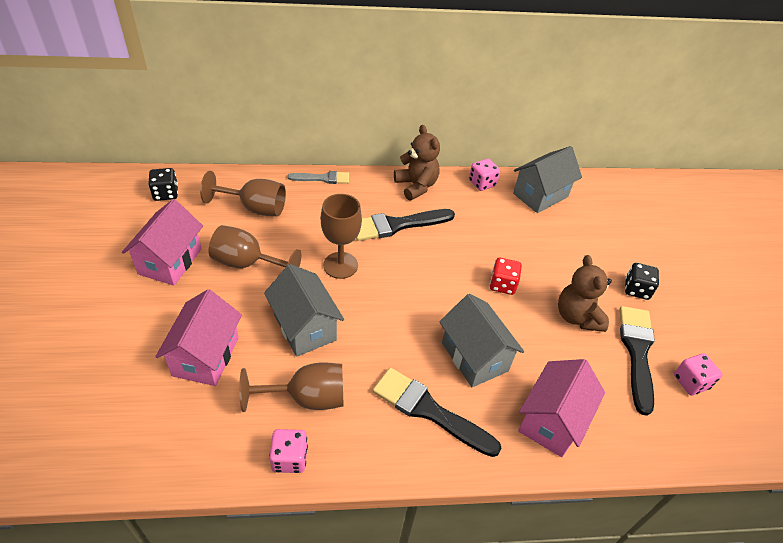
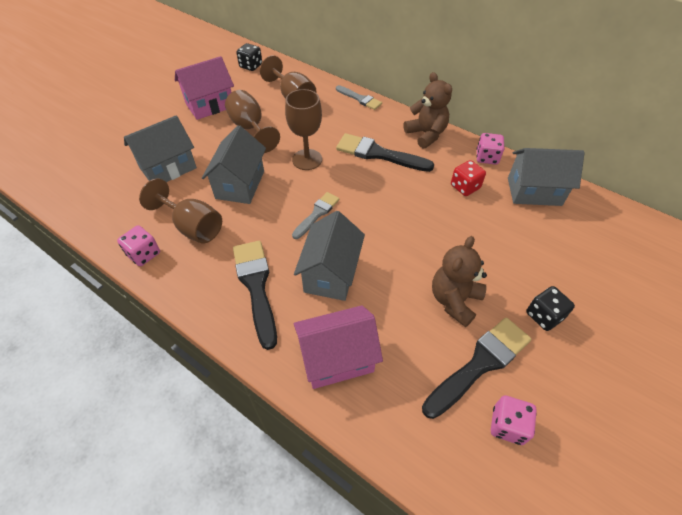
camera: 45 degrees right, 5 degrees up
(206, 356) = (168, 168): pink house -> grey house
(406, 311) = (317, 214): none -> grey brush
(416, 186) = (426, 134): brown teddy bear -> brown teddy bear turned 45 degrees counterclockwise
(502, 284) = (415, 238): red dice -> red dice (465, 187)

